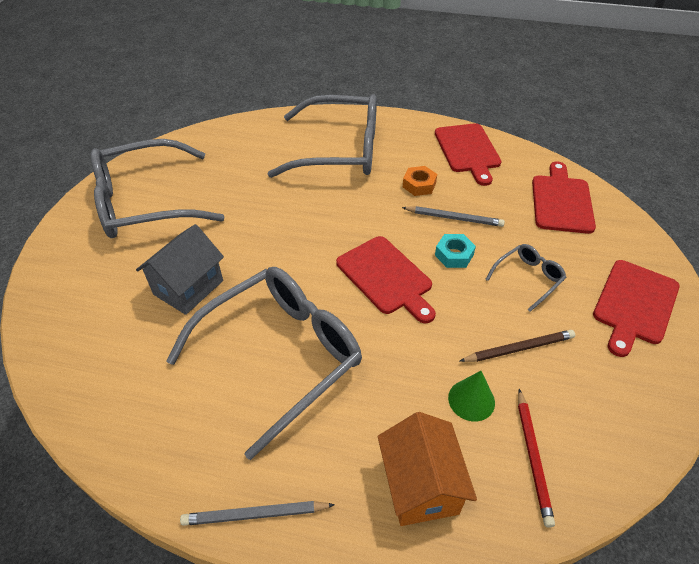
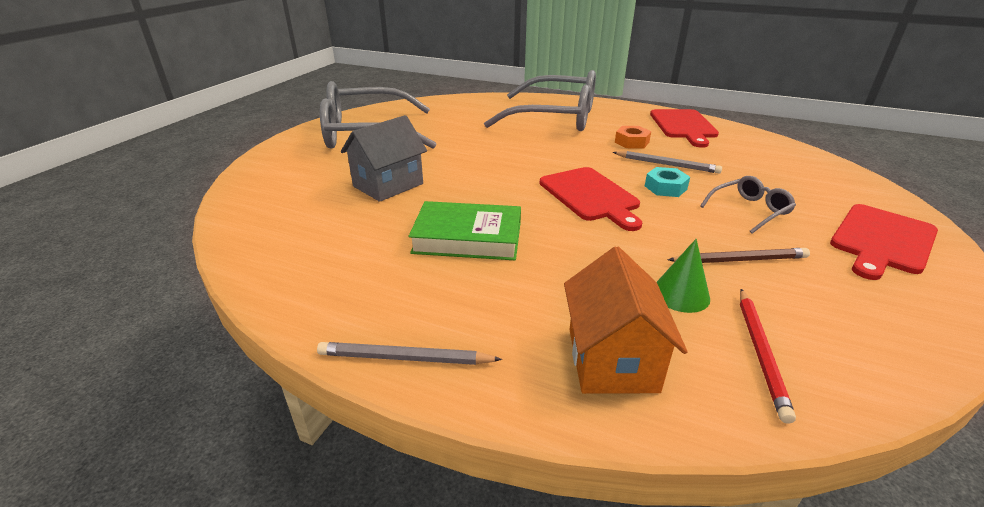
camera: 10 degrees right, 15 degrees down
(281, 355) = (467, 237): grey glasses -> green book
(561, 201) = (785, 163): red cutting board -> none

